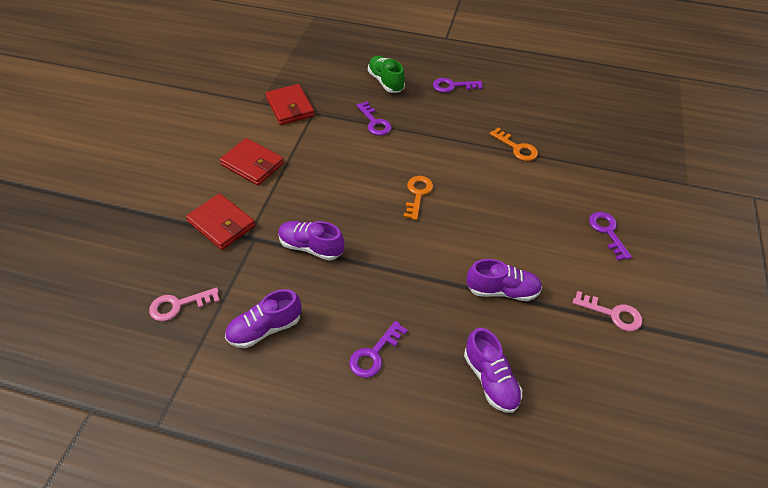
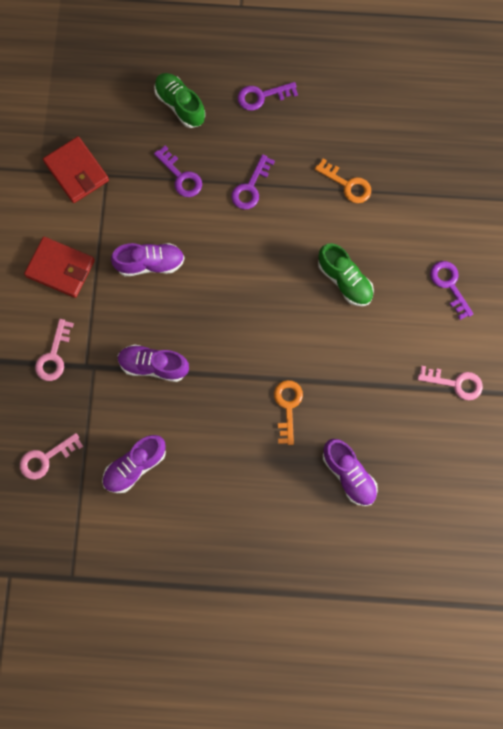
camera: 10 degrees left, 25 degrees up
(221, 224) = (54, 356): red wallet -> pink key
(374, 354) = (241, 471): purple key -> purple key (250, 187)
(417, 194) = (248, 274): orange key -> orange key (287, 407)
(502, 290) = (350, 378): purple shoe -> purple shoe (150, 263)
(506, 212) = (344, 280): none -> green shoe

